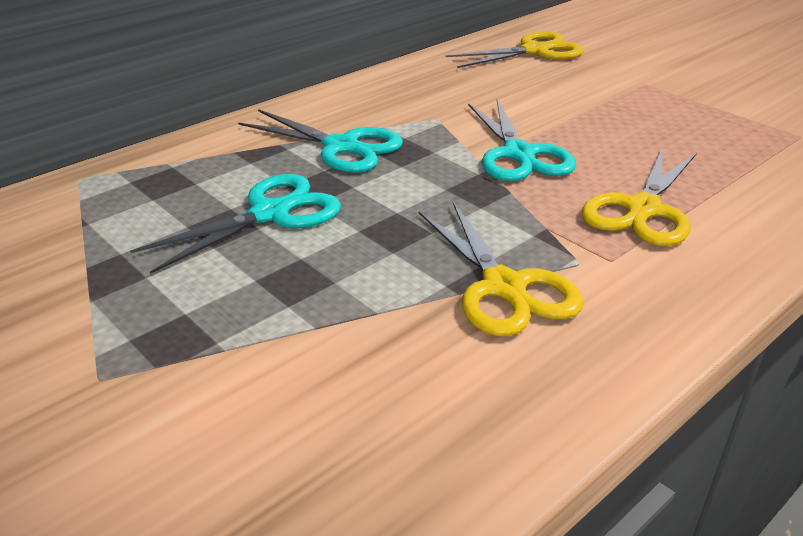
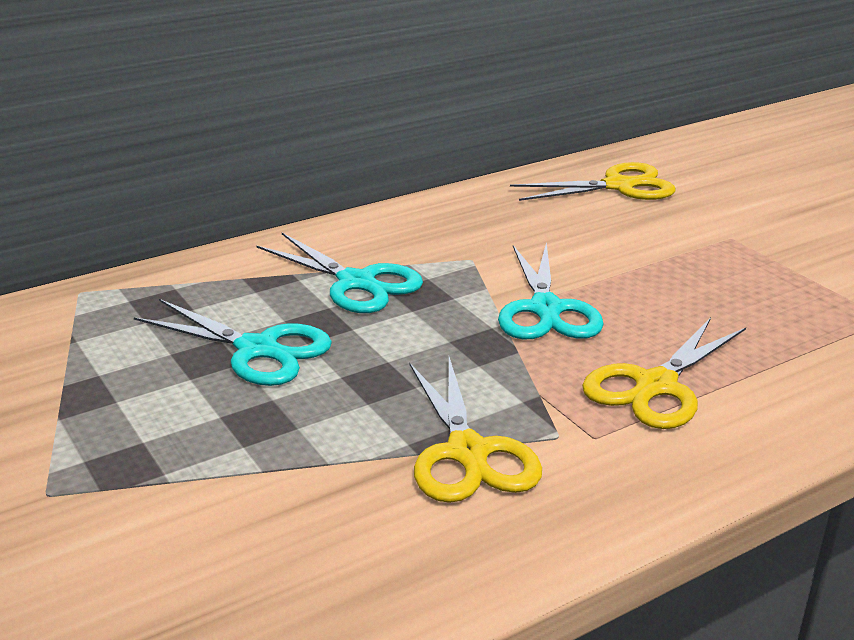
camera: 10 degrees right, 5 degrees down
(270, 214) = (257, 349): turquoise scissors -> turquoise scissors turned 60 degrees clockwise

